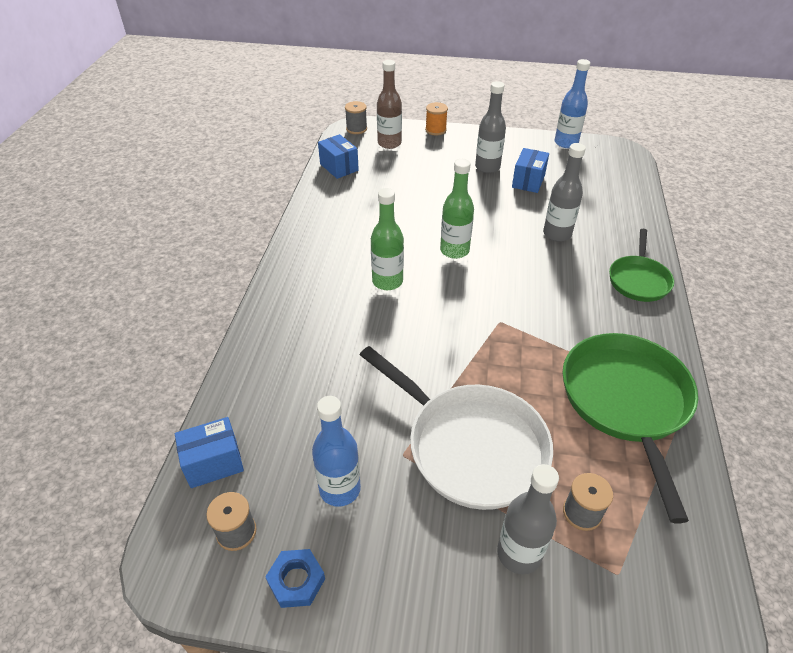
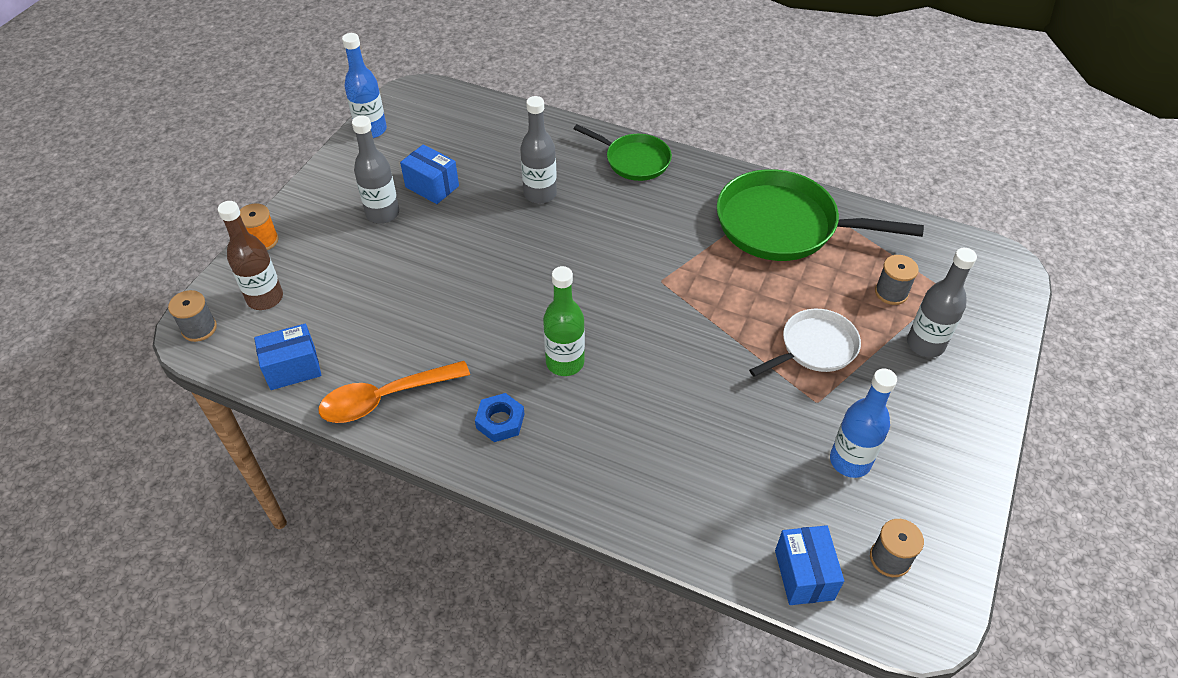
camera: 75 degrees left, 5 degrees up
(296, 581) = (943, 511): blue nut -> blue nut (500, 421)
(327, 207) = (385, 398): none -> orange spoon
(454, 250) = (533, 287): green bottle -> none
(470, 446) = (814, 347): white pan -> white pan, size x0.57

